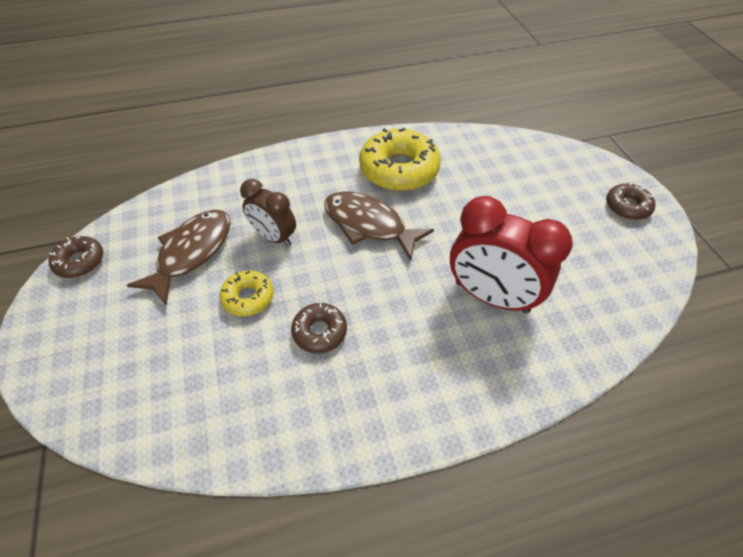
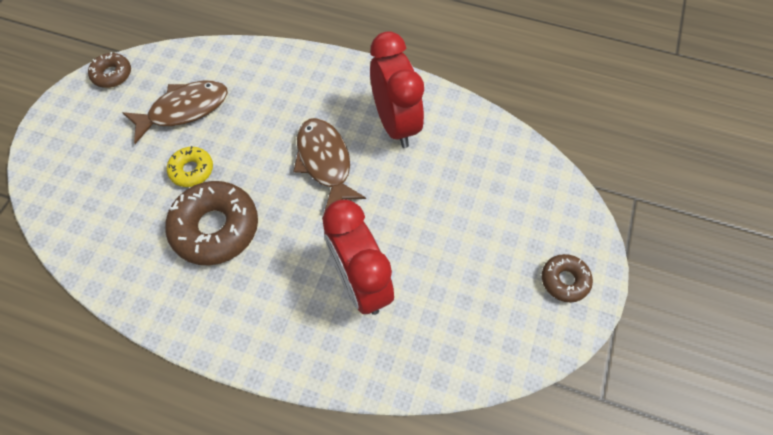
camera: 35 degrees right, 10 degrees up
(274, 237) = (248, 130): brown clock -> none
(320, 332) = (216, 228): brown donut -> brown donut, size x1.88
(399, 169) = (395, 124): yellow donut -> red clock

